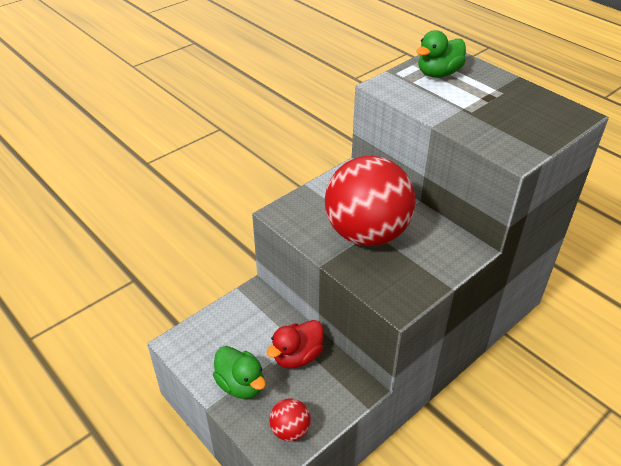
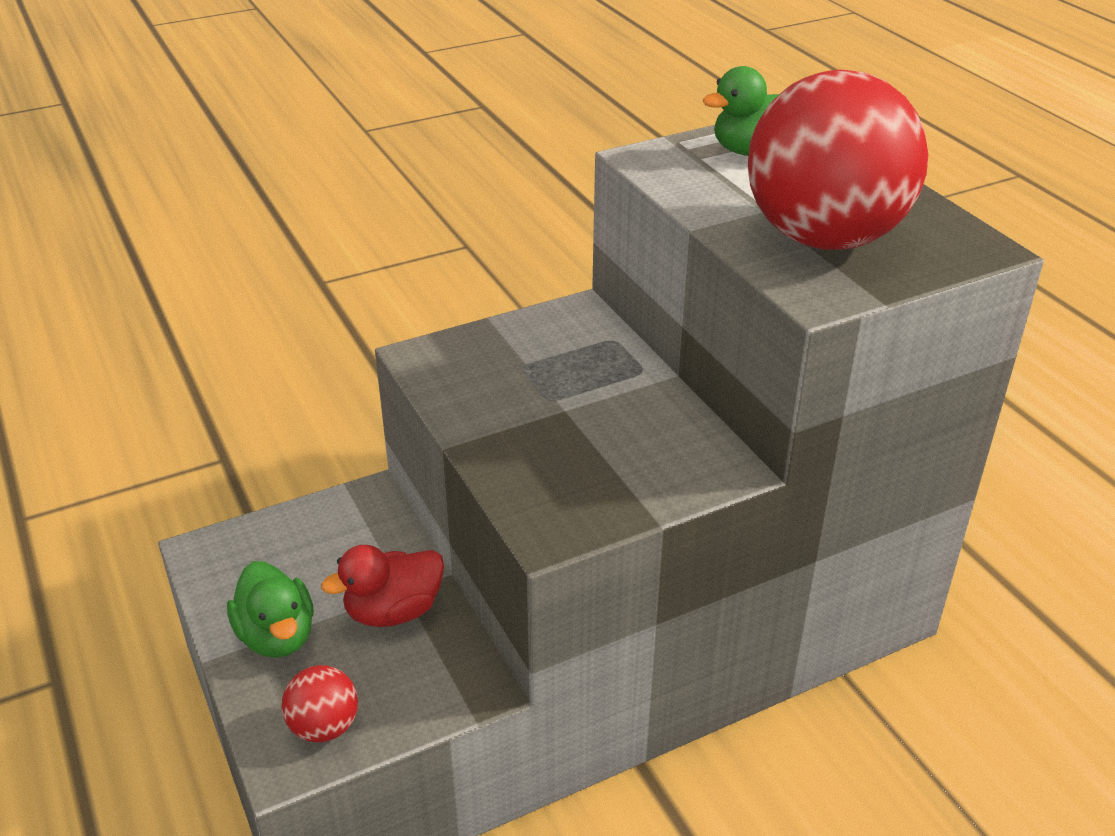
camera: 15 degrees right, 5 degrees down
(367, 233) = (553, 411): red ball -> red ball (824, 238)

